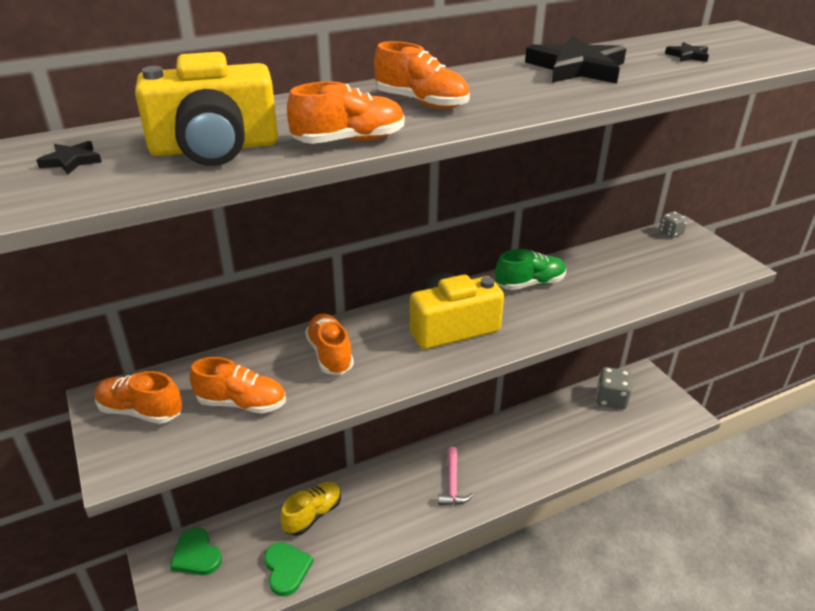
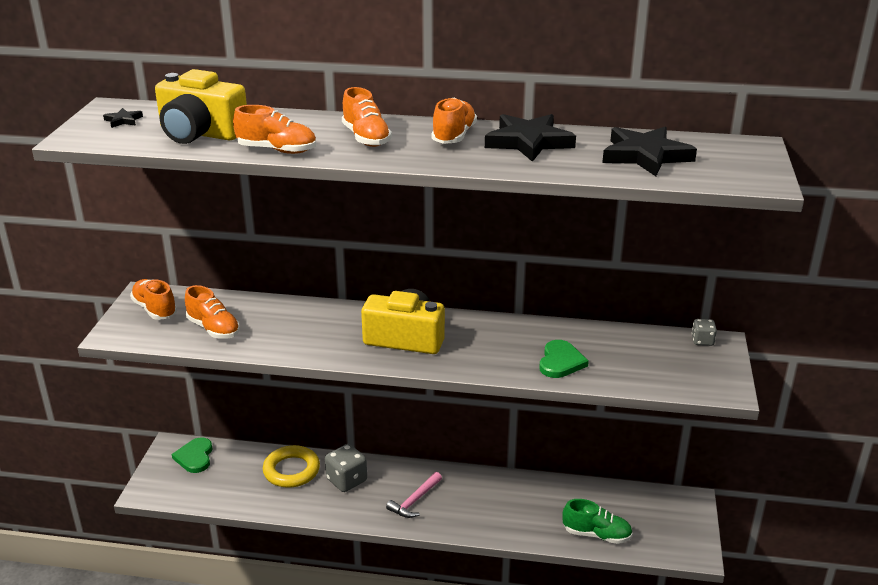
camera: 35 degrees right, 5 degrees down
(286, 569) = (241, 495): green heart -> green heart (561, 362)
(313, 515) = (291, 470): yellow shoe -> yellow ring
(330, 354) = (300, 322): orange shoe -> orange shoe (454, 136)
(530, 283) = (509, 332): green shoe -> green shoe (596, 534)
(611, 399) = (631, 505): grey dice -> grey dice (346, 480)
(687, 56) = (645, 156): black star -> black star, size x2.26

